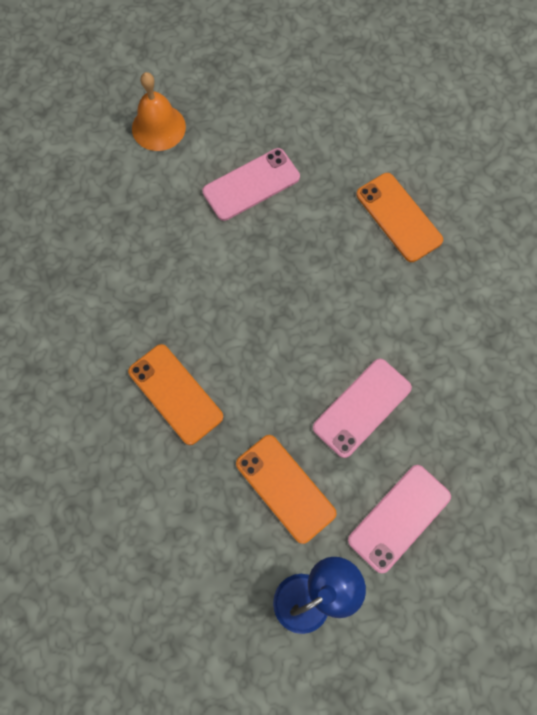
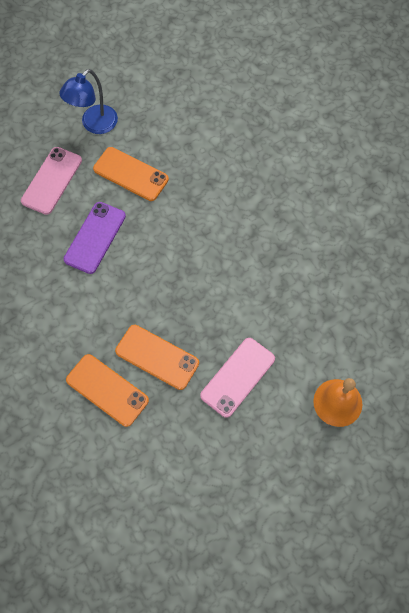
camera: 160 degrees right, 5 degrees down
(175, 394) = (226, 205): orange phone -> orange phone (157, 357)
(362, 407) = (95, 237): pink phone -> purple phone

